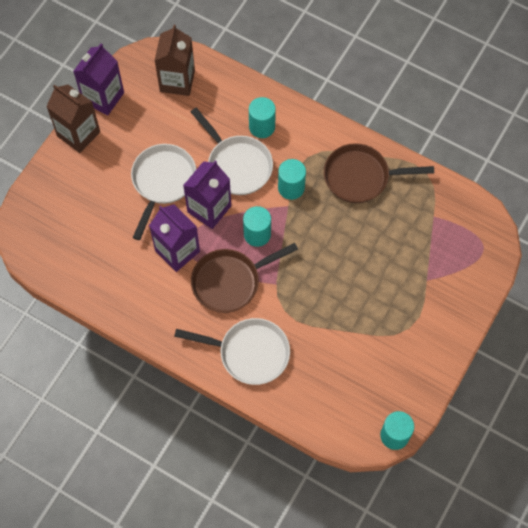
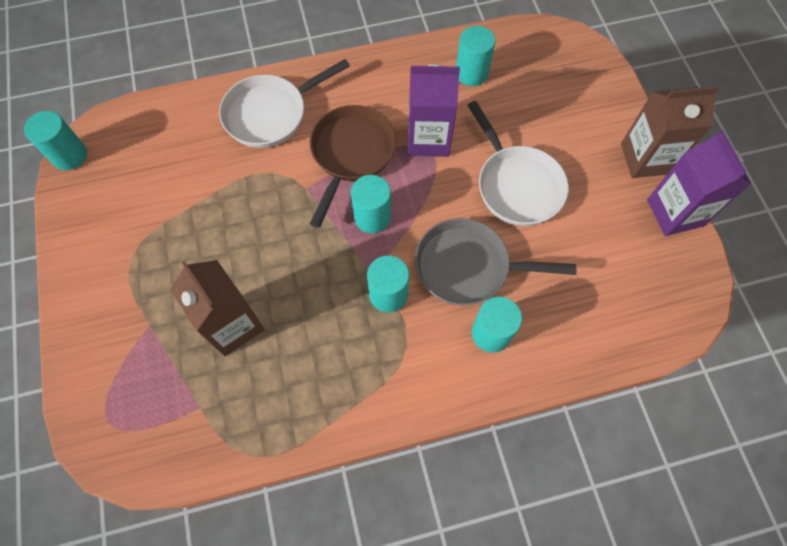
camera: 135 degrees right, 0 degrees up
(104, 269) = (471, 73): none -> turquoise cylinder
(177, 81) = (634, 300): brown carton -> brown carton (233, 325)
(209, 209) = (444, 200): purple carton -> none
(237, 165) = (468, 267): white pan -> grey pan
(361, 177) = (325, 377): brown pan -> none

